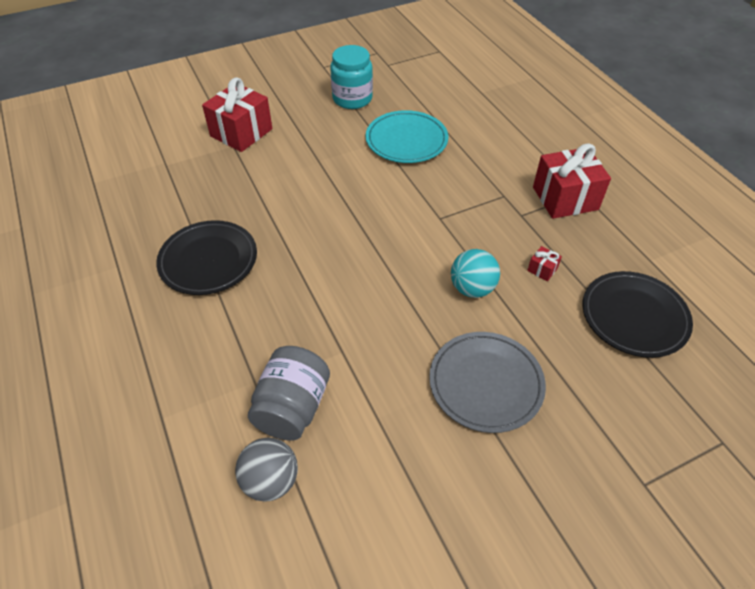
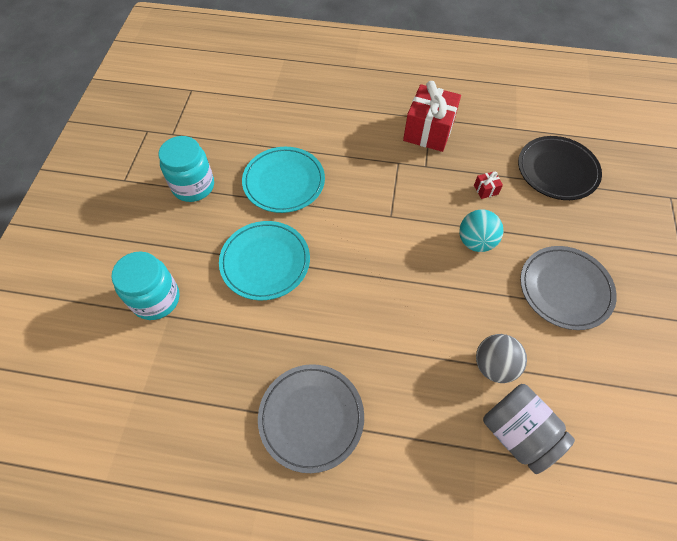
camera: 55 degrees left, 10 degrees up
(208, 260) = (311, 417): black plate -> grey plate
(241, 132) = (156, 299): red gift -> turquoise jar
(270, 481) = (578, 486): grey ball -> grey ball (494, 365)
(321, 168) = (265, 262): none -> turquoise plate

